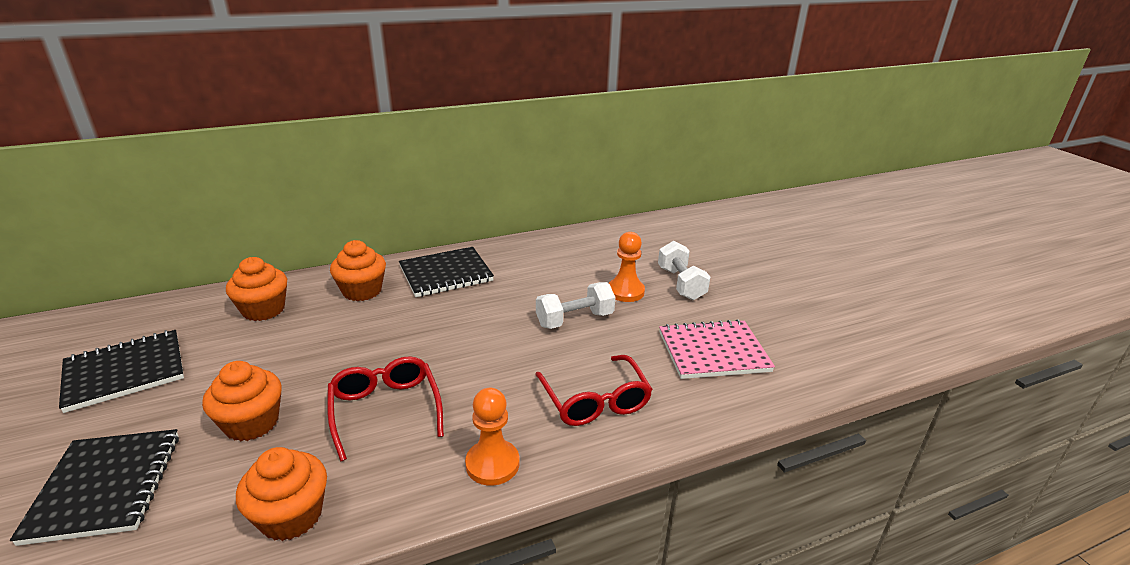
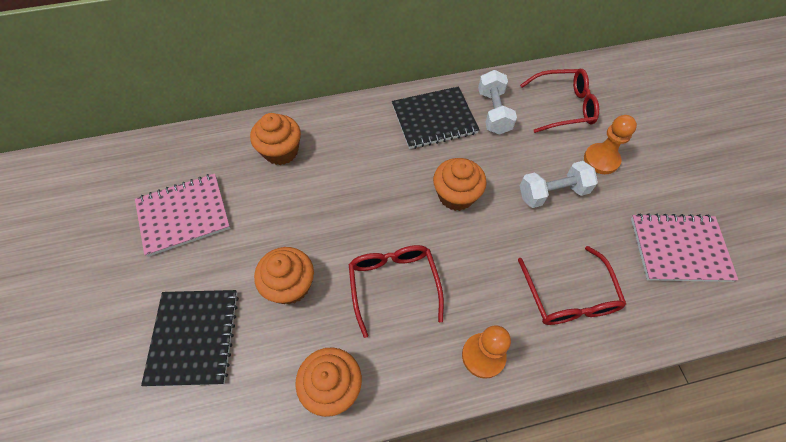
camera: 10 degrees right, 30 degrees up
(125, 372) = (184, 215): black notebook -> pink notebook
(362, 291) = (361, 135): orange cupcake -> orange cupcake (456, 195)
(585, 256) = (563, 106): none -> red glasses
(681, 283) = (655, 154): white dumbbell -> white dumbbell (494, 112)

